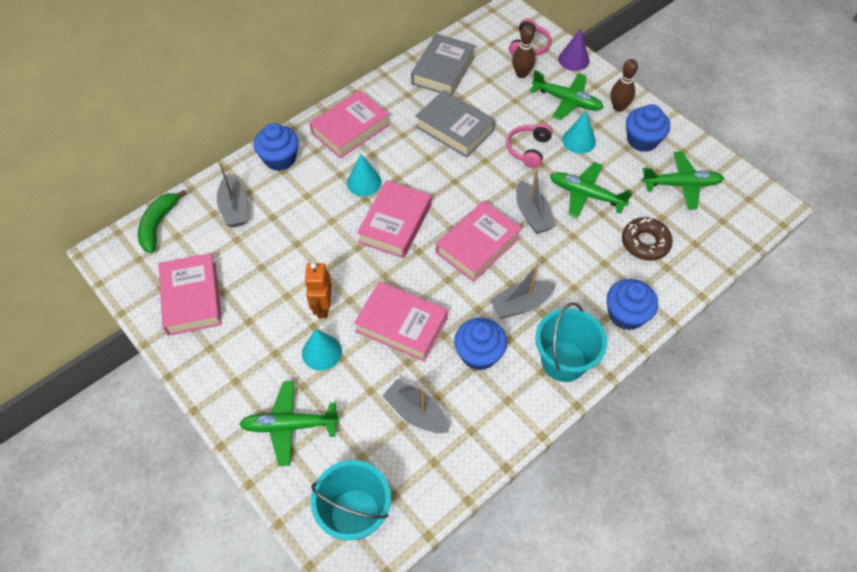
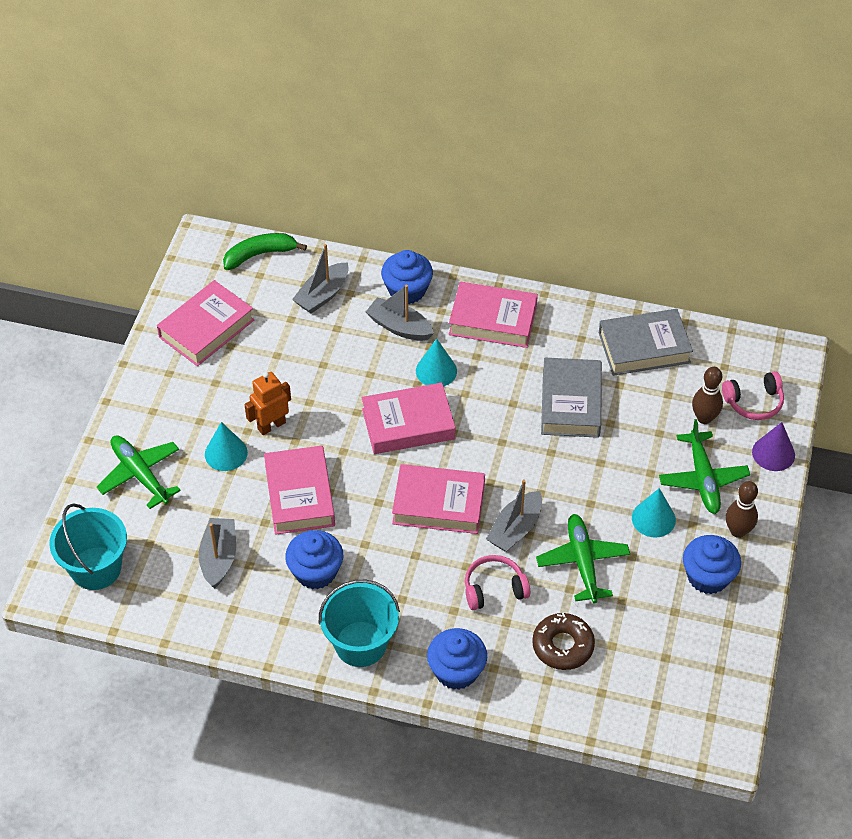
camera: 55 degrees right, 5 degrees down
(521, 304) = (397, 576): grey boat -> grey boat (399, 327)
(528, 149) = (599, 481): pink headphones -> pink headphones (494, 589)
(681, 185) = (674, 643): green plane -> none

